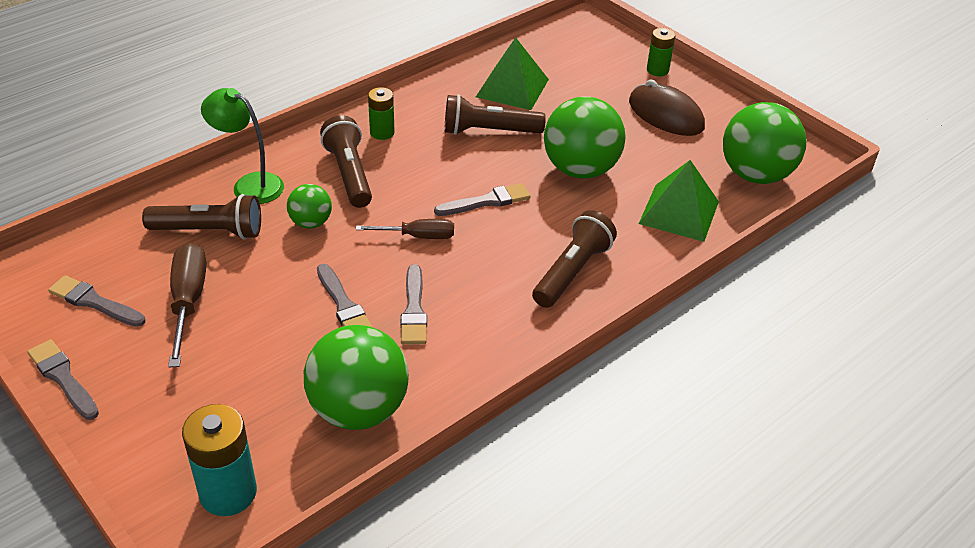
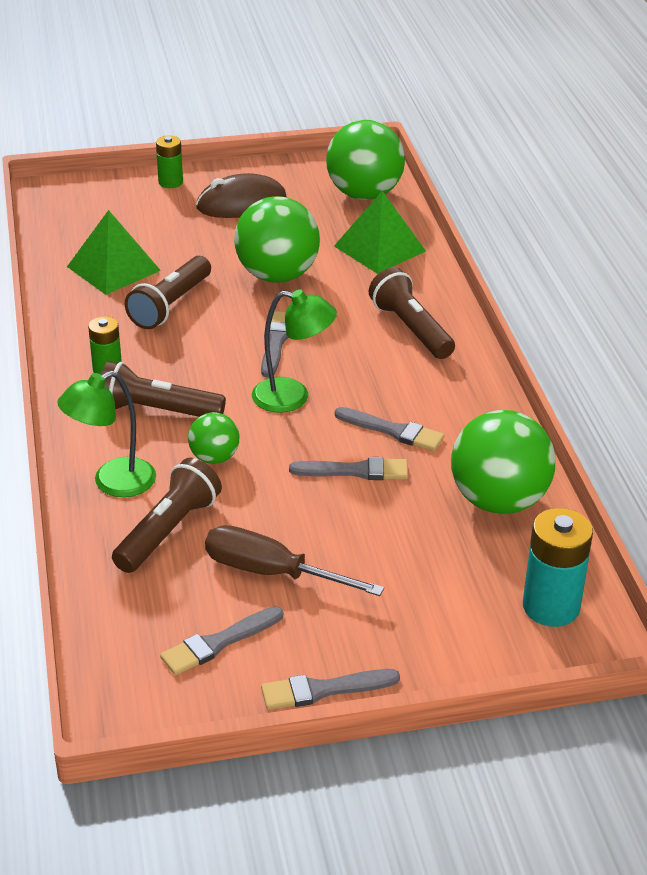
camera: 60 degrees left, 5 degrees down
(418, 236) = (292, 397): brown screwdriver -> green lamp

